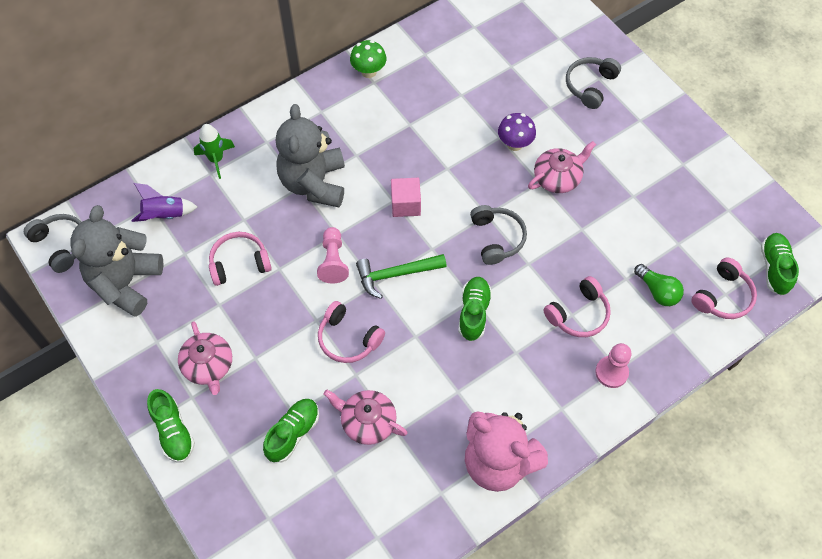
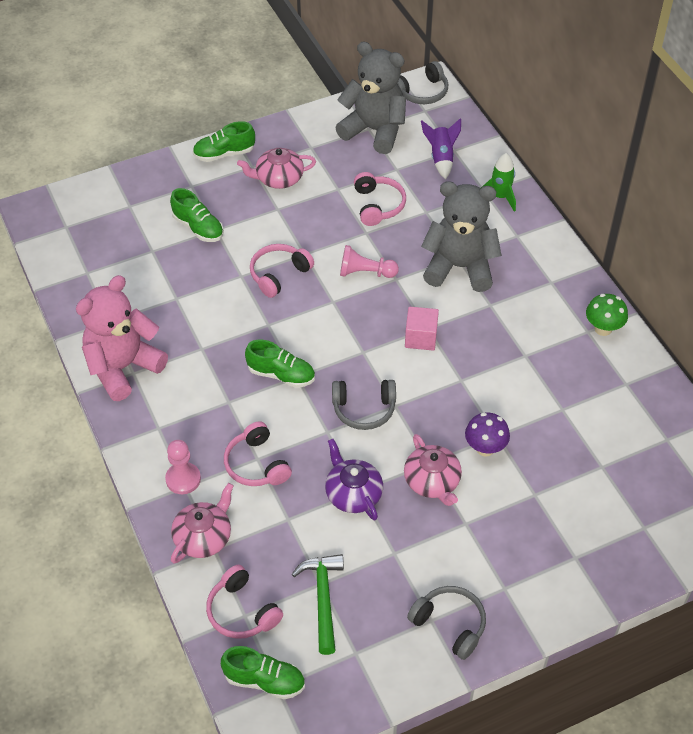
camera: 100 degrees right, 10 degrees down
(367, 421) = (193, 278): pink teapot -> pink teapot (203, 537)
(396, 274) = (339, 318): green hammer -> green hammer (323, 599)
(586, 233) = (353, 493): none -> purple teapot
(590, 86) = (564, 545): grey headphones -> grey headphones (450, 624)
(657, 291) = (265, 546): green light bulb -> none

